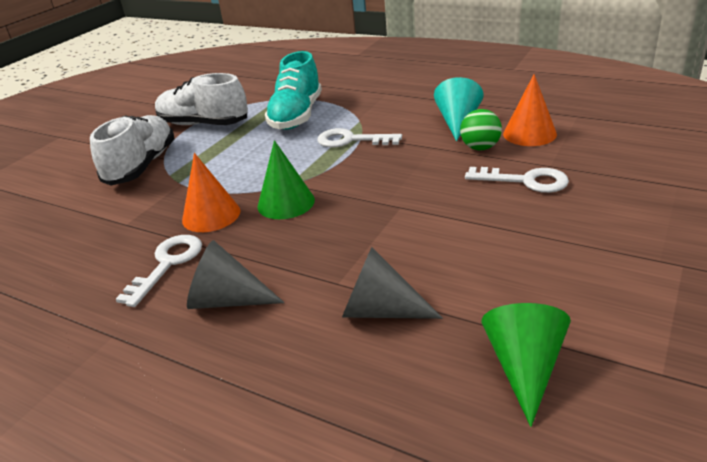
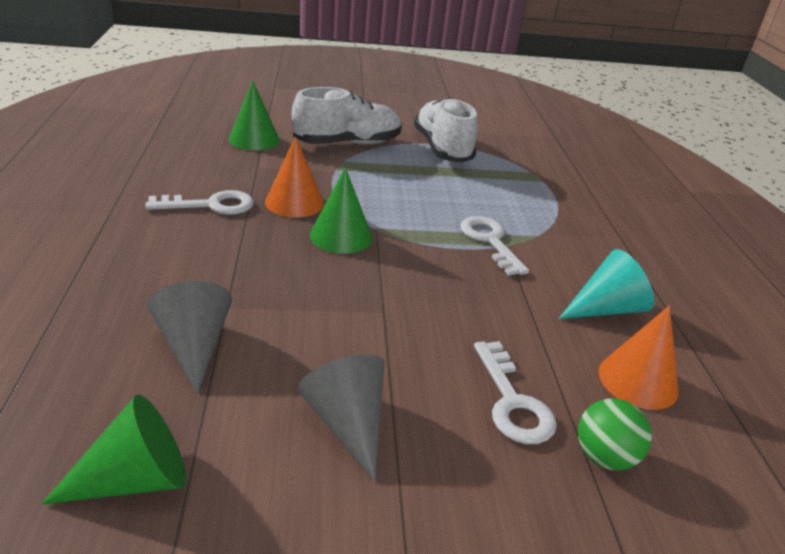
camera: 50 degrees right, 0 degrees up
(71, 215) = (254, 139): none -> green cone
(228, 300) = (174, 251): grey cone -> grey cone (348, 423)
(296, 116) = (508, 193): turquoise shoe -> none
(480, 148) = (560, 343): green ball -> green ball (604, 457)

